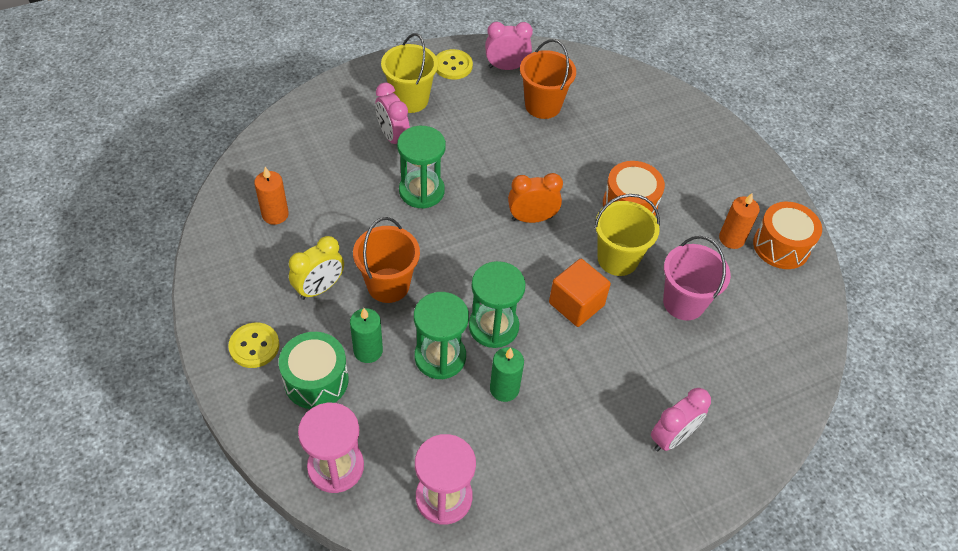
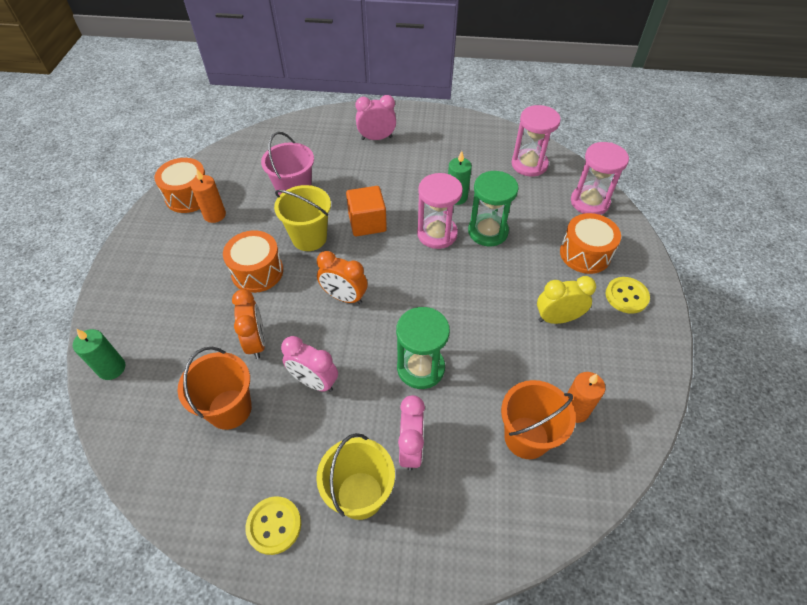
camera: 145 degrees left, 0 degrees up
(316, 380) = (585, 254): green drum -> orange drum
(368, 351) = (538, 256): green candle -> green candle (112, 368)
(388, 285) = (498, 296): orange bucket -> orange bucket (526, 437)
(493, 327) = (437, 234): green hourglass -> pink hourglass
(506, 67) = (217, 487): pink clock -> pink clock (314, 382)
(569, 152) = (256, 342): none -> orange clock

